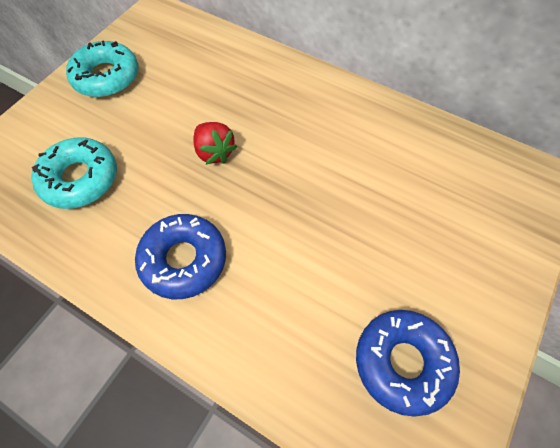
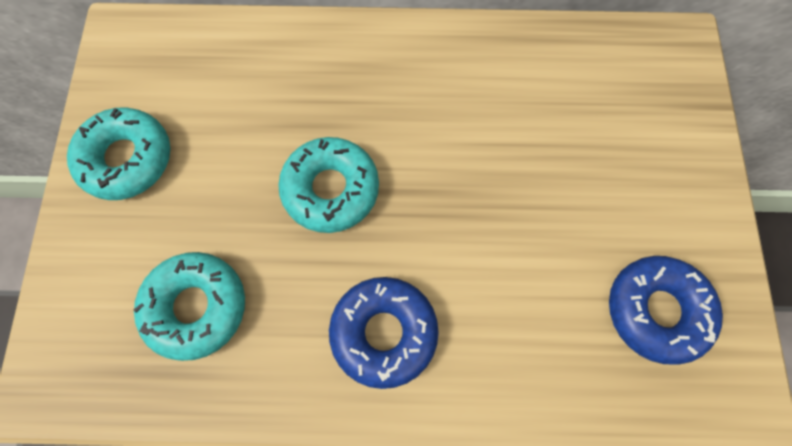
camera: 30 degrees left, 10 degrees up
(214, 152) = (330, 189): red strawberry -> turquoise donut

